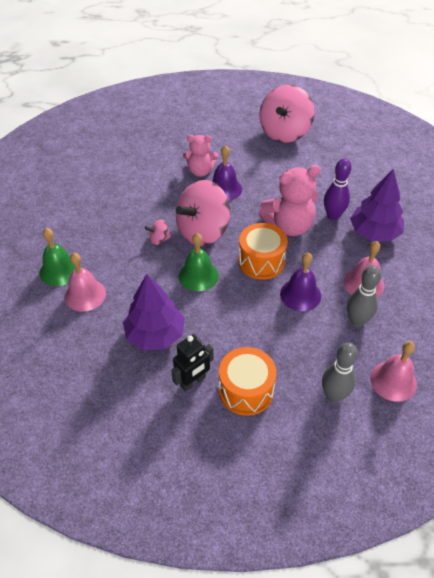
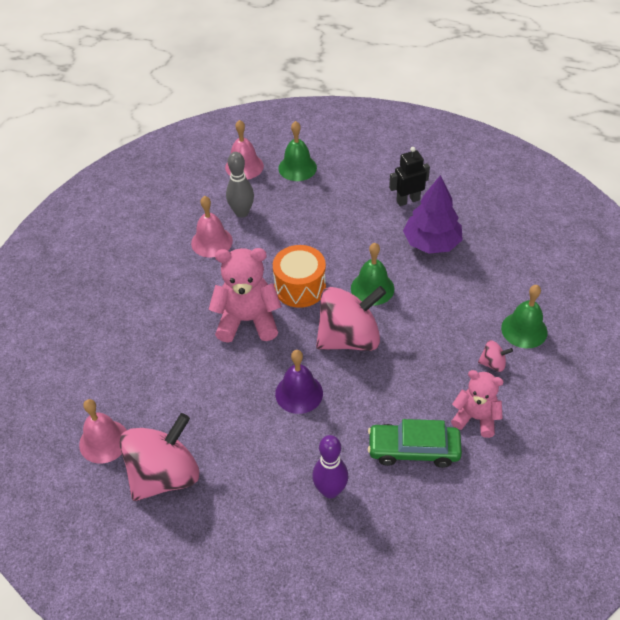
camera: 160 degrees left, 0 degrees up
(85, 295) = (496, 296): pink bell -> pink bell (104, 441)
(134, 175) = (413, 450): none -> green car
(159, 239) = (403, 340): pink spinning top -> pink spinning top (493, 363)
(200, 171) = (319, 432): pink teddy bear -> pink teddy bear (475, 418)
(246, 390) = (366, 185): orange drum -> none
(300, 294) = (279, 246): purple bell -> none
(333, 216) = (190, 321): purple bowling pin -> purple bowling pin (330, 490)
(334, 395) = (297, 168): grey bowling pin -> green bell
(374, 233) = (160, 289): purple tree -> none

